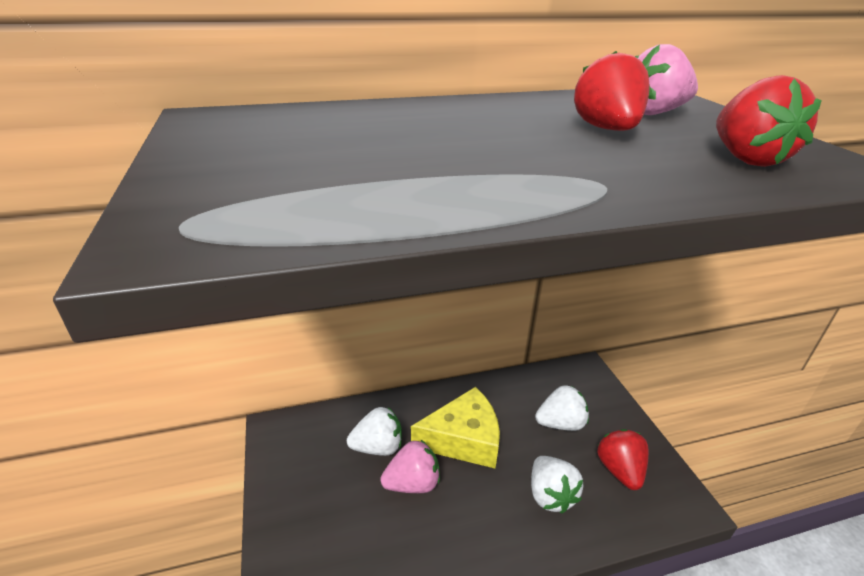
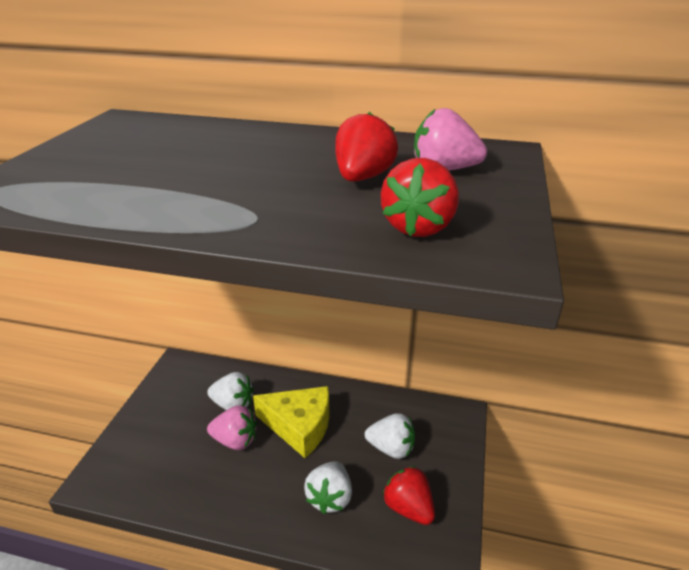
camera: 30 degrees right, 0 degrees up
(619, 470) = (408, 508): red strawberry -> red strawberry turned 60 degrees counterclockwise

